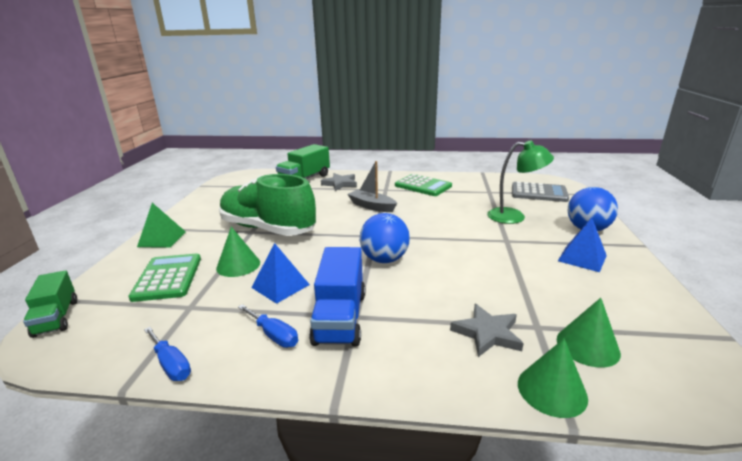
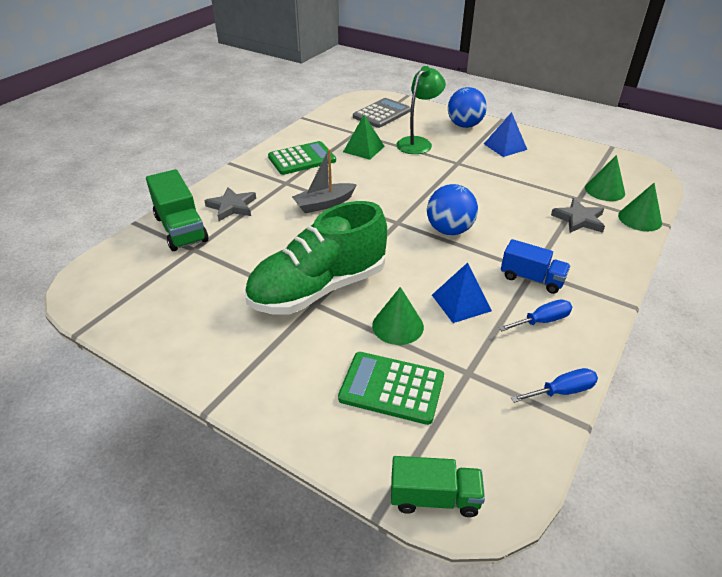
camera: 65 degrees left, 15 degrees up
(162, 239) = (268, 390): green pyramid -> green pyramid (363, 149)
(340, 317) = (531, 279): blue truck -> blue truck, size x0.66

